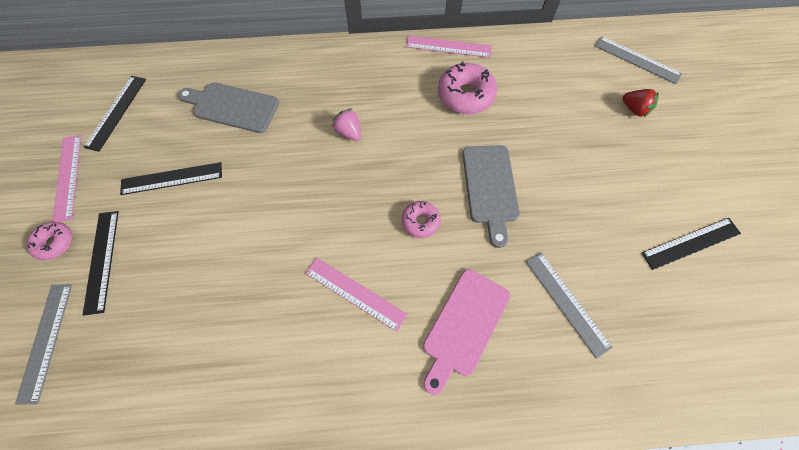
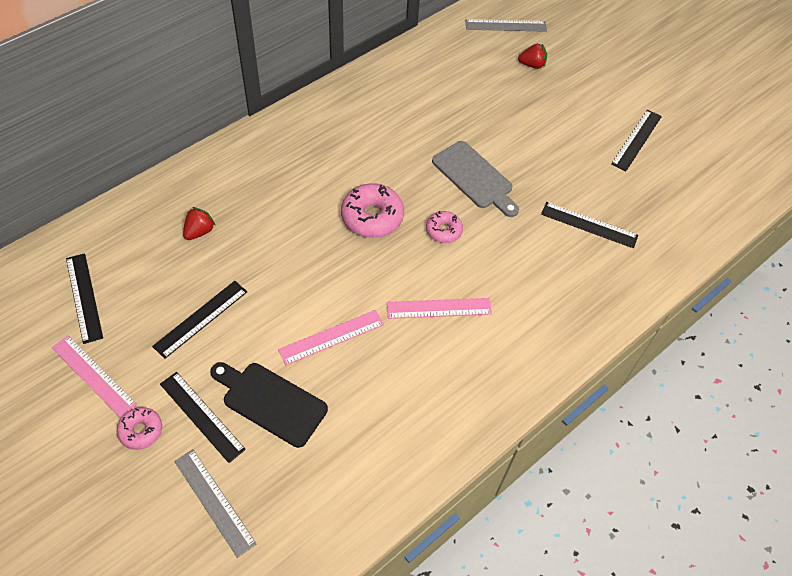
camera: 40 degrees left, 10 degrees down
(156, 284) = (271, 402): none -> black cutting board
(232, 107) = (199, 231): grey cutting board -> red strawberry
(349, 132) = (326, 196): pink strawberry -> none
(448, 46) = (350, 85): pink ruler -> pink ruler (331, 337)
(464, 325) = (534, 281): pink cutting board -> none
(465, 95) = (397, 118): pink donut -> pink donut (372, 217)
(566, 303) = (589, 225): grey ruler -> black ruler

